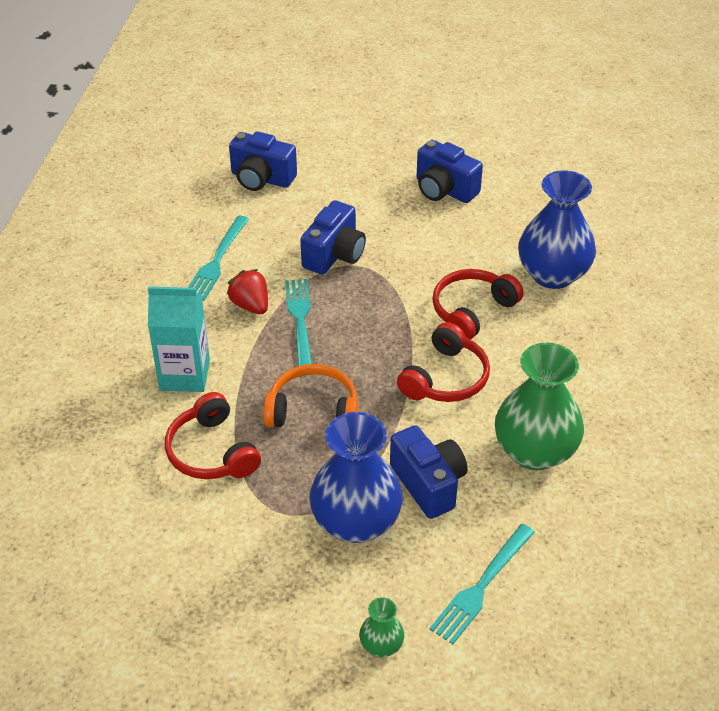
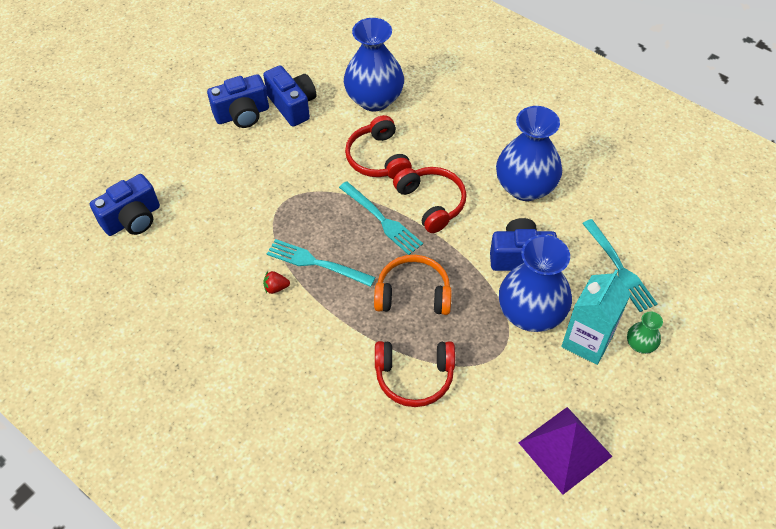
camera: 60 degrees left, 10 degrees up
(185, 375) = (322, 363): turquoise carton -> turquoise carton (587, 341)
(195, 617) = (565, 449): none -> purple pyramid
(217, 261) = (208, 290): turquoise fork -> turquoise fork (382, 220)
(250, 305) = (276, 288): red strawberry -> red strawberry, size x0.62
(313, 410) = (413, 294): orange headphones -> orange headphones turned 60 degrees clockwise
(334, 255) = (260, 211): blue camera -> blue camera (292, 105)
(535, 451) = (525, 187): green vase -> blue vase

